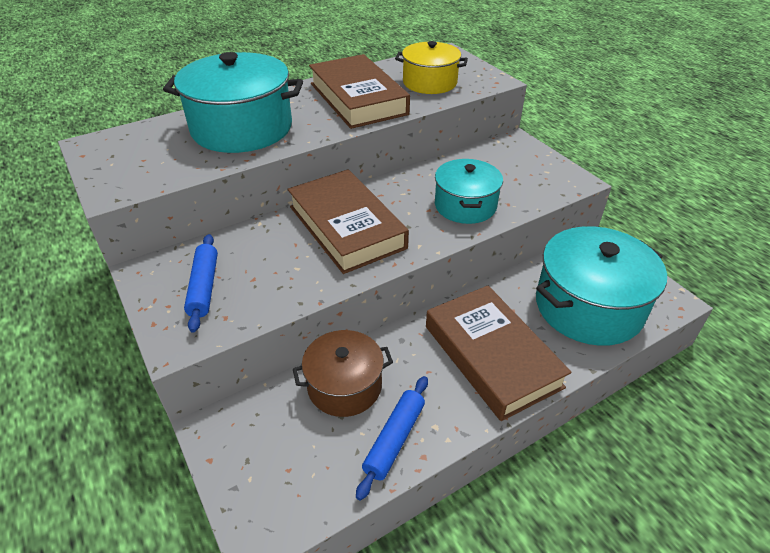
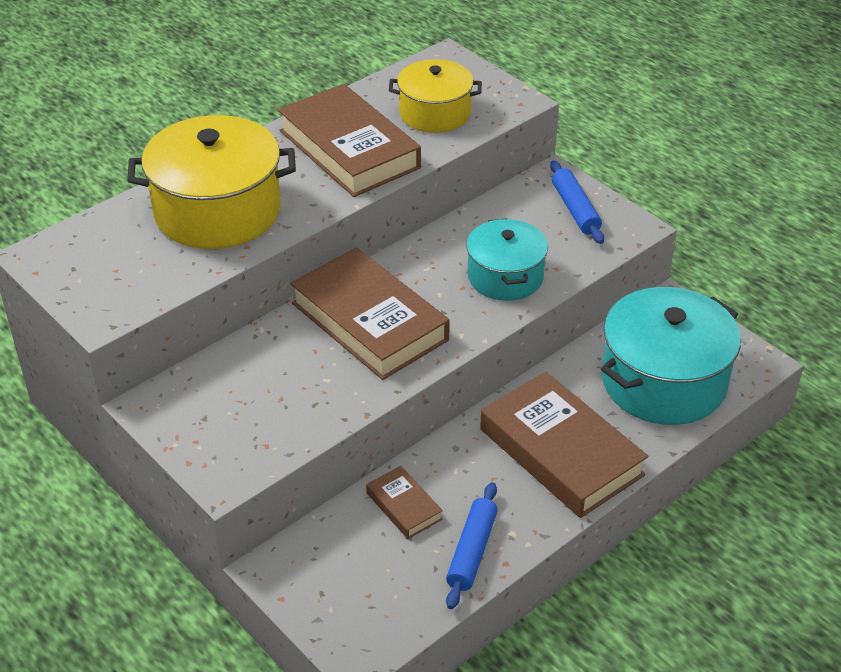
camera: 10 degrees left, 0 degrees up
(204, 287) = (228, 415): blue rolling pin -> blue rolling pin (575, 209)
(242, 128) = (217, 210): turquoise pot -> yellow pot
(344, 386) = (404, 506): brown pot -> brown book

